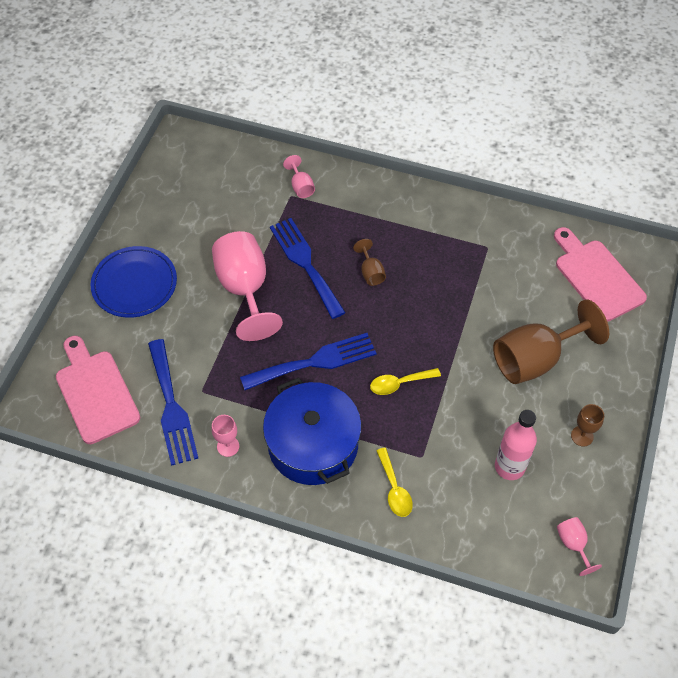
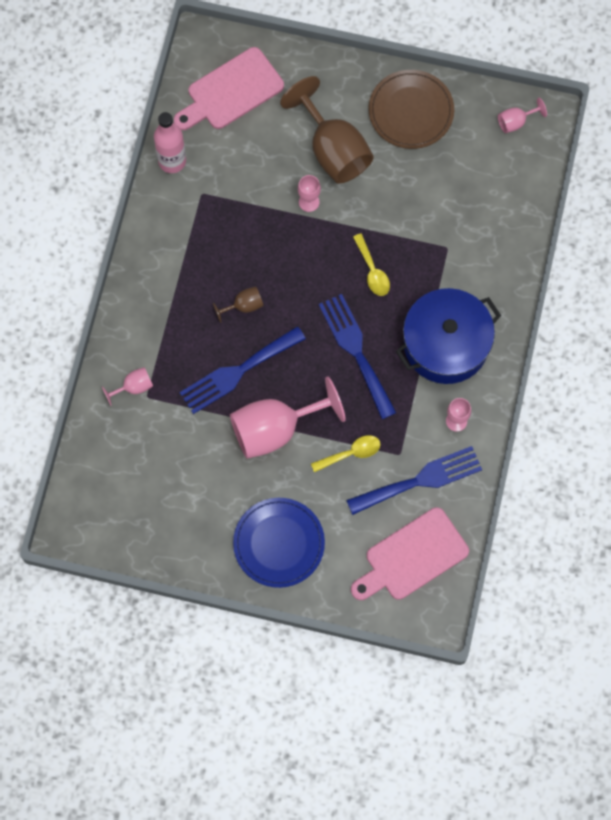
camera: 95 degrees left, 15 degrees up
(394, 489) = (482, 269): yellow spoon -> yellow spoon (351, 453)
(477, 333) = (309, 202): none -> pink goblet
(509, 467) = (448, 172): pink bottle -> pink bottle (172, 161)
(582, 436) = (411, 111): brown goblet -> brown plate

